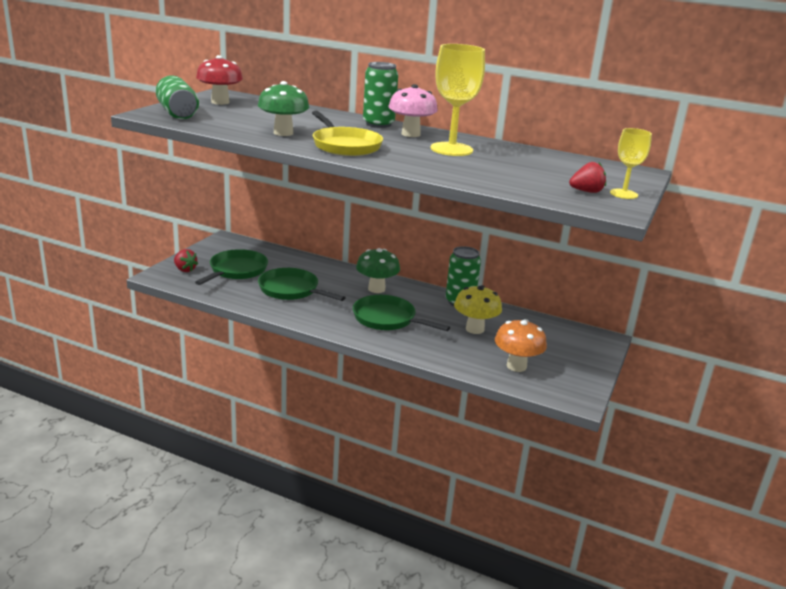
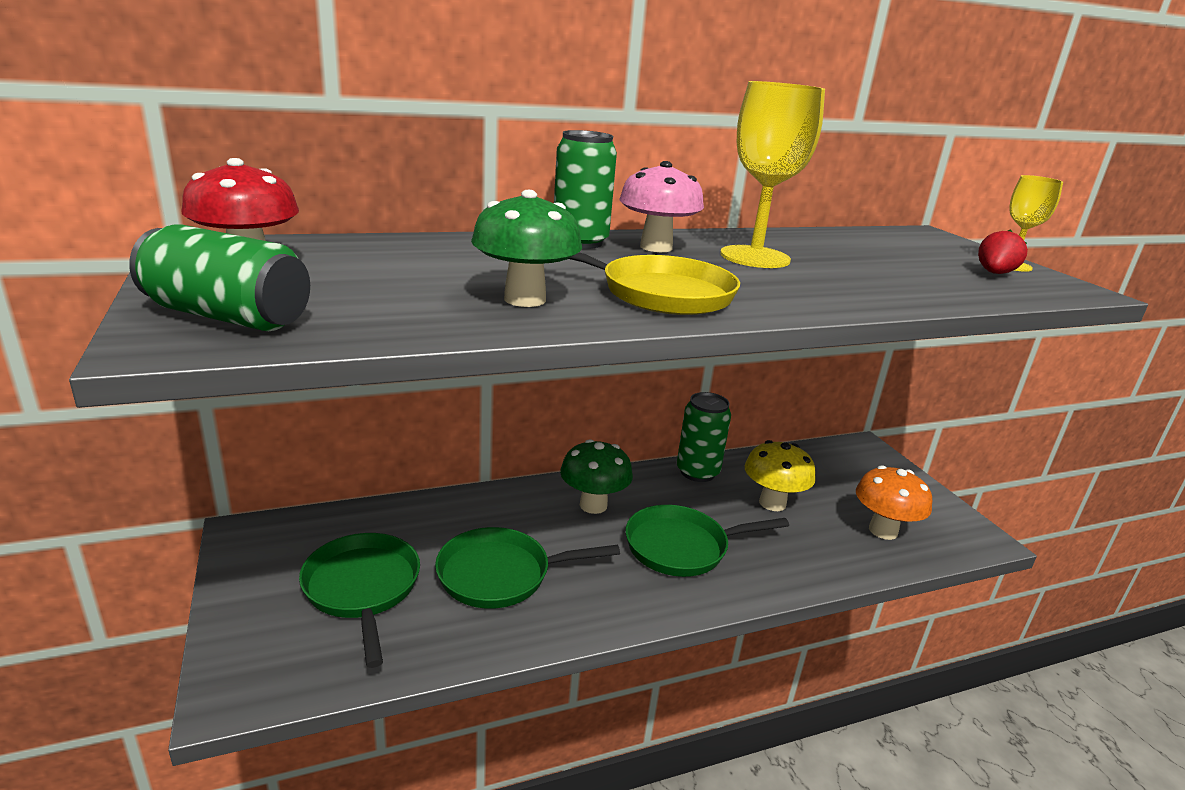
camera: 45 degrees left, 0 degrees up
(185, 270) = (266, 644): red strawberry -> none

